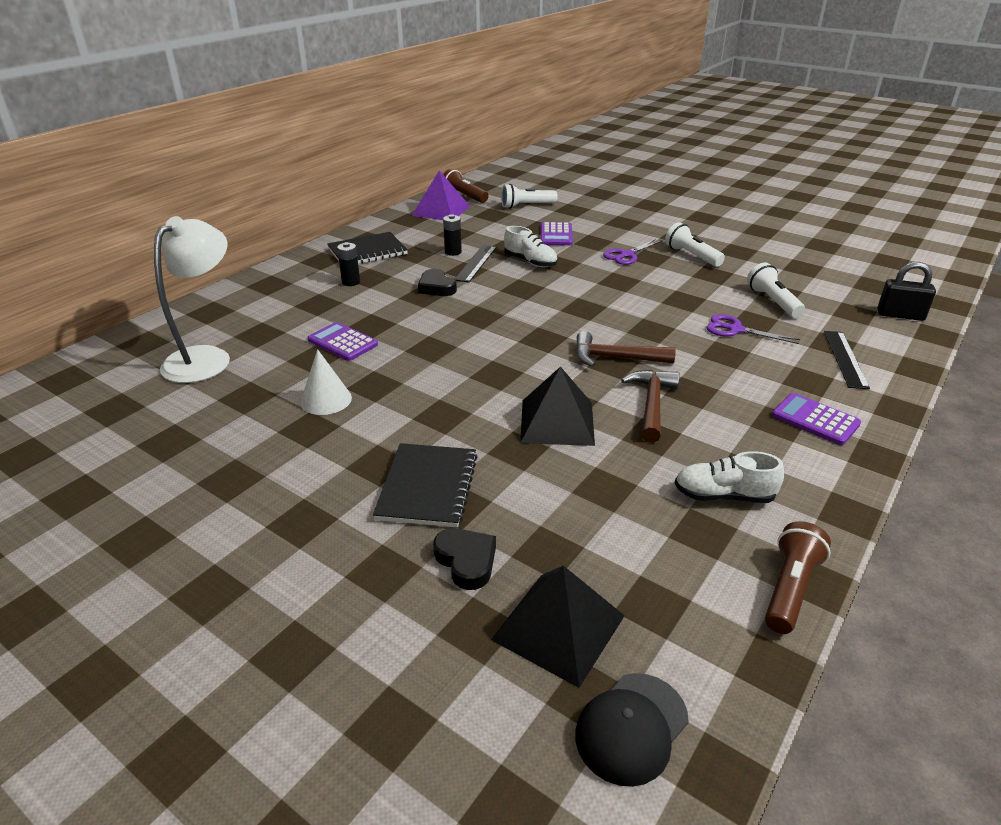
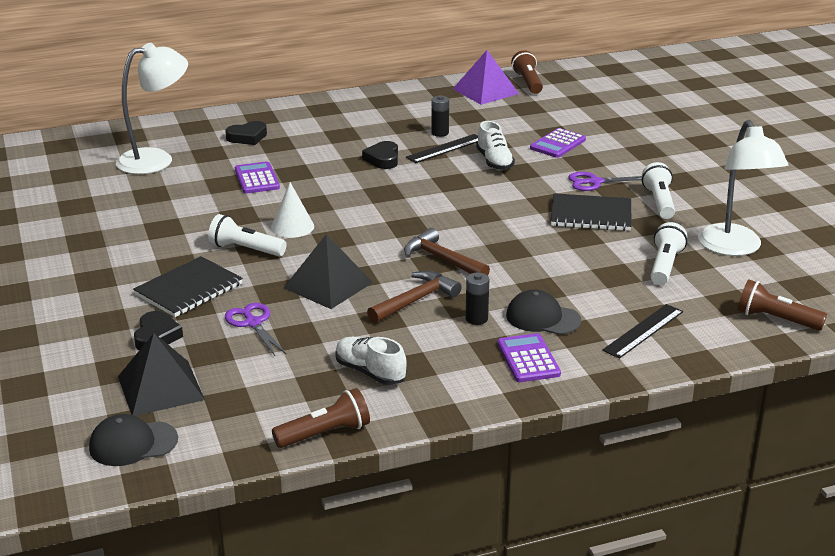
camera: 35 degrees right, 5 degrees down
(279, 306) = (247, 137): none -> black heart
(326, 400) = (196, 214): white cone -> white cone (292, 227)
(351, 282) = (322, 134): black battery -> black battery (476, 319)
(367, 251) = (370, 112): black notebook -> black notebook (591, 215)
(526, 206) = (573, 108): white flashlight -> white flashlight (245, 249)
(735, 329) = (584, 275): purple scissors -> purple scissors (253, 323)
(766, 378) = (542, 318): none -> black cap
(790, 273) = (734, 248): none -> white lamp
(900, 315) = (775, 319): black padlock -> brown flashlight

